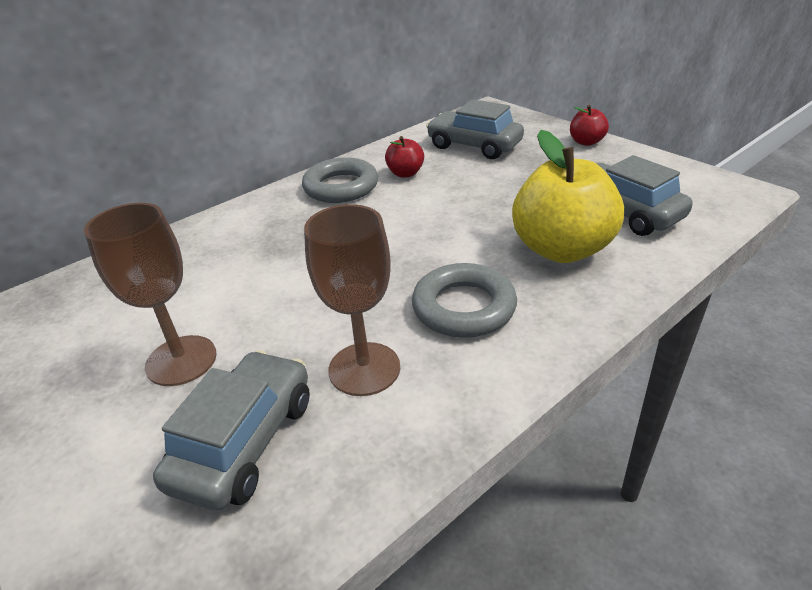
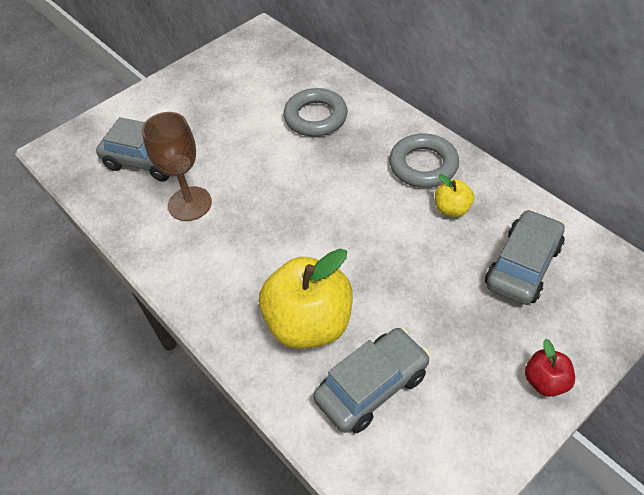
camera: 90 degrees right, 15 degrees up
(181, 360) = (213, 122): brown goblet -> none
(405, 173) = (452, 209): red apple -> yellow apple
(463, 307) = (240, 253): grey ring -> grey ring (315, 117)

